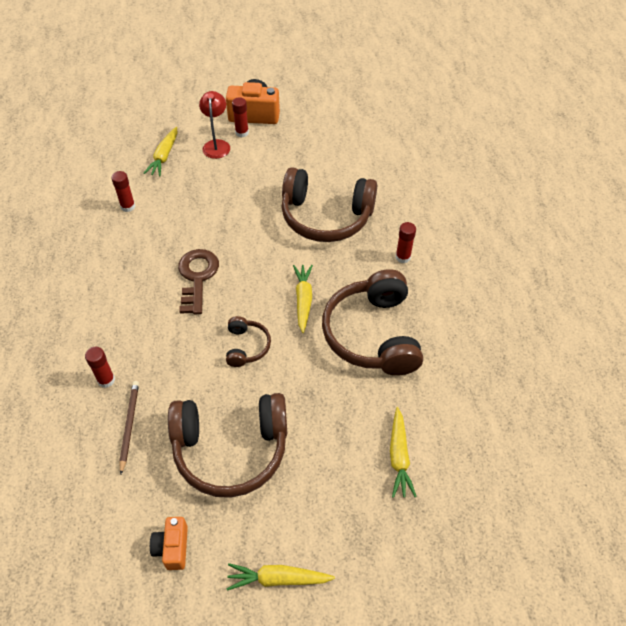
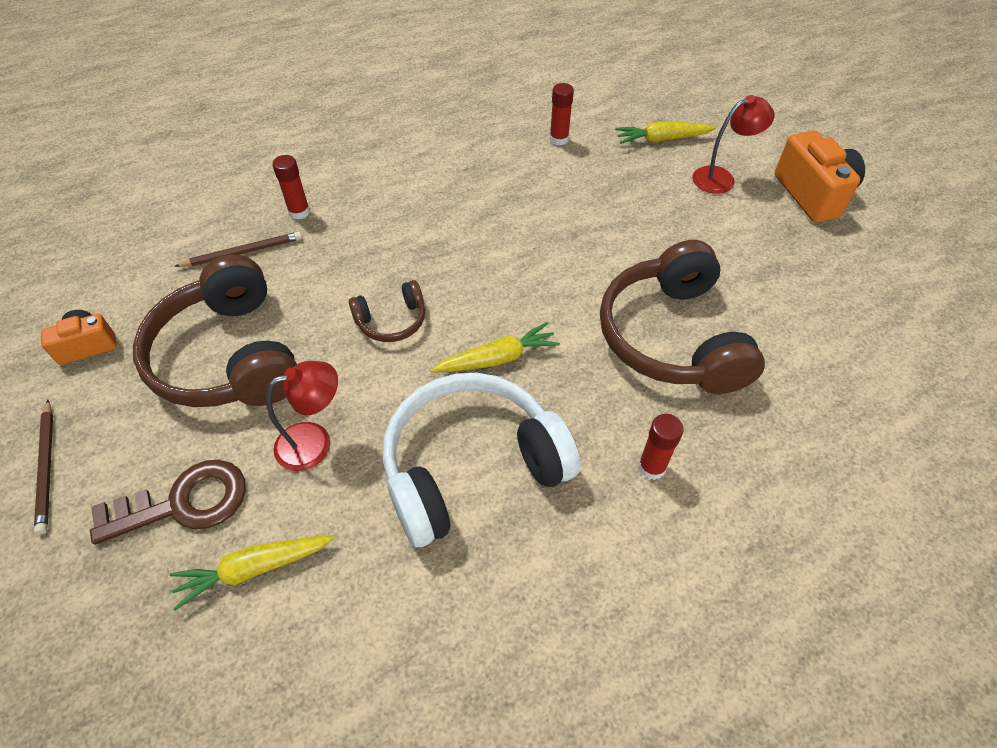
camera: 70 degrees right, 0 degrees up
(197, 277) = (482, 236): brown key -> brown key (184, 503)
(242, 133) = (764, 194): red glue stick -> none
(278, 578) = (47, 467): yellow carrot -> brown pencil
(324, 409) = (315, 442): none -> red lamp
(373, 334) = (472, 467): brown headphones -> white headphones

